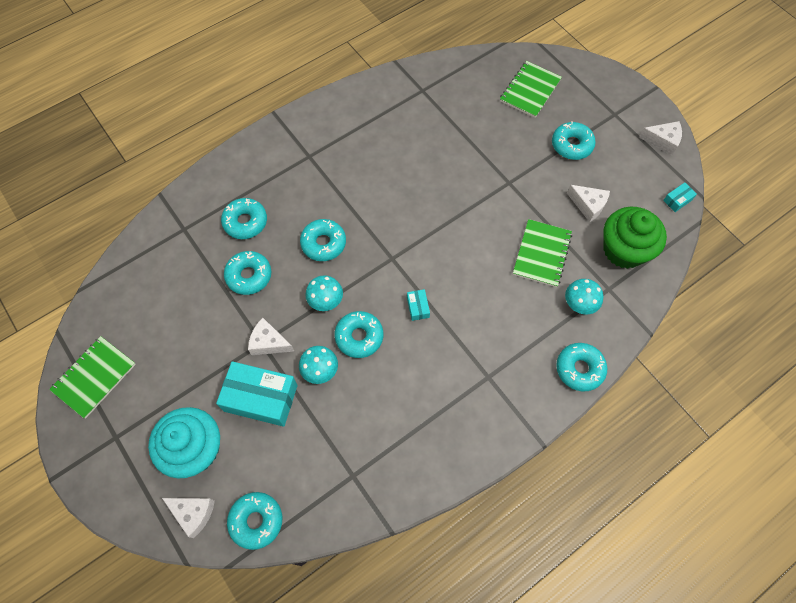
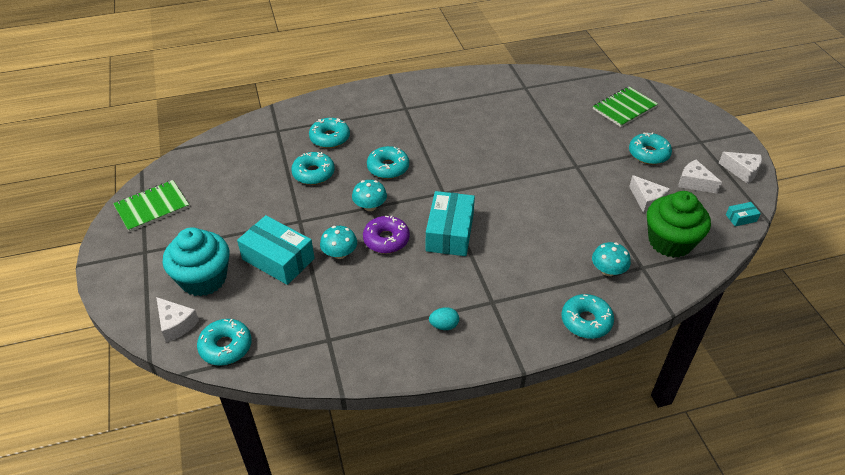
camera: 20 degrees right, 20 degrees down
(269, 343) = (306, 222): white cheese -> white cheese (694, 183)
(359, 337) = (386, 240): turquoise donut -> purple donut
(418, 307) = (450, 233): turquoise box -> turquoise box, size x2.29
(454, 420) = (444, 325): none -> turquoise egg
(542, 254) = (585, 224): green notebook -> none

